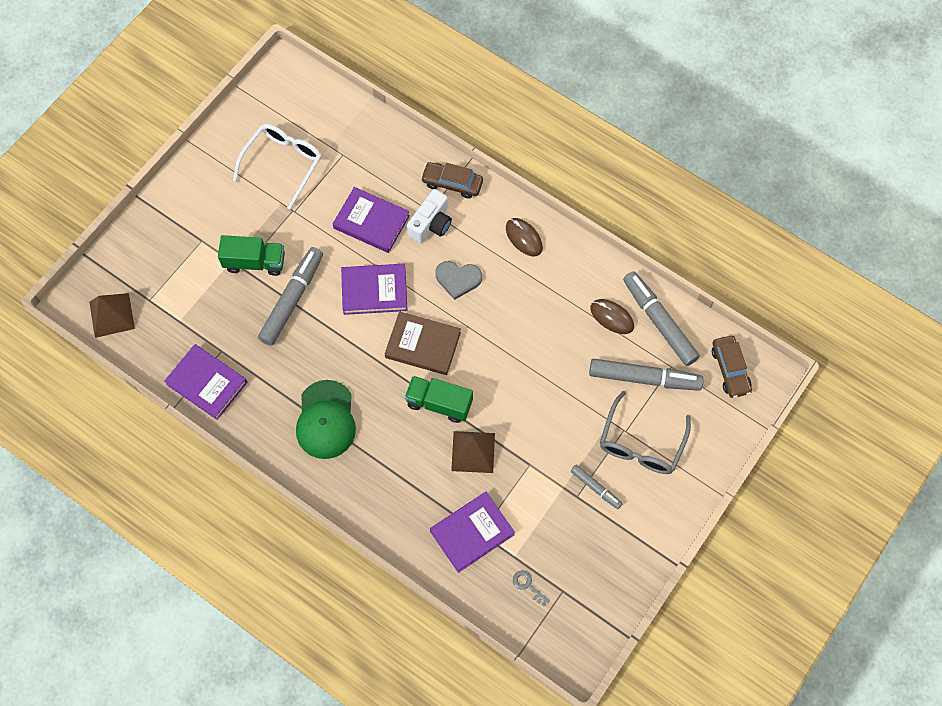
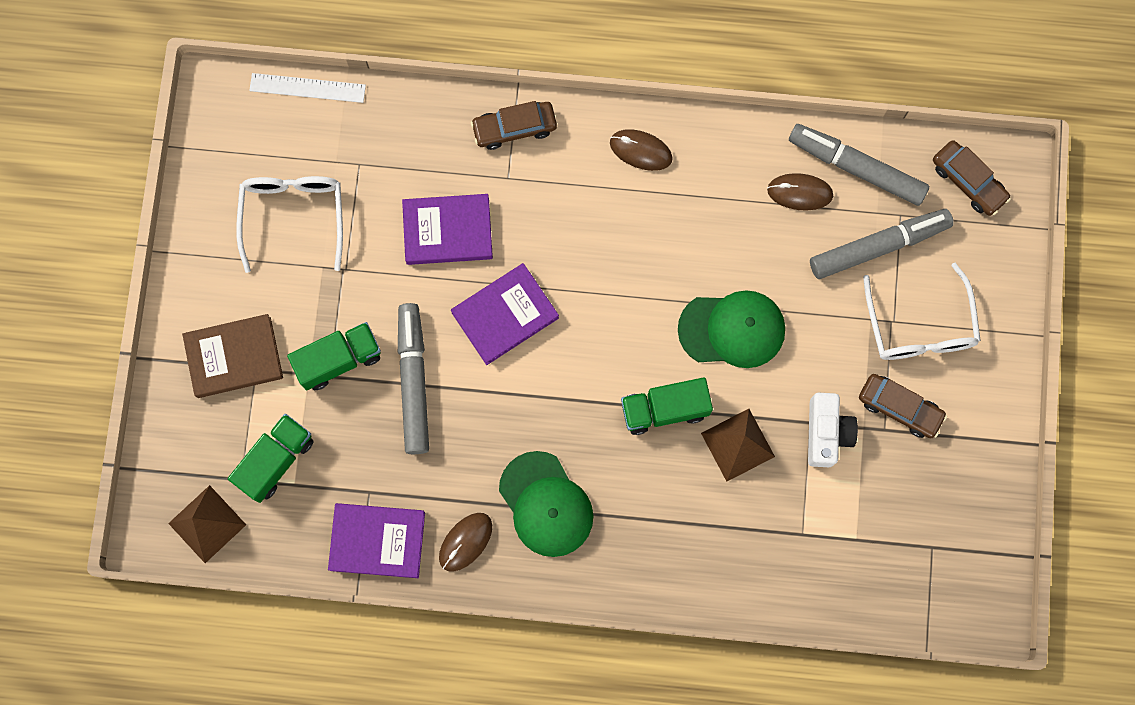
camera: 30 degrees left, 10 degrees up
(177, 301) = (276, 461): none -> green truck
(260, 414) = (465, 542): none -> brown mouse
(340, 95) = (307, 88): none -> white ruler
(423, 345) = (603, 350): brown book -> brown book (234, 357)
(431, 224) = (520, 194): white camera -> white camera (826, 433)
(458, 279) = (594, 245): grey heart -> none
(472, 532) = (793, 539): purple book -> none
(514, 378) = (732, 329): none -> green cap
(528, 586) = (891, 564): grey key -> none
(595, 488) = (899, 408): grey marker -> brown car
(641, 443) = (919, 326): grey glasses -> white glasses

